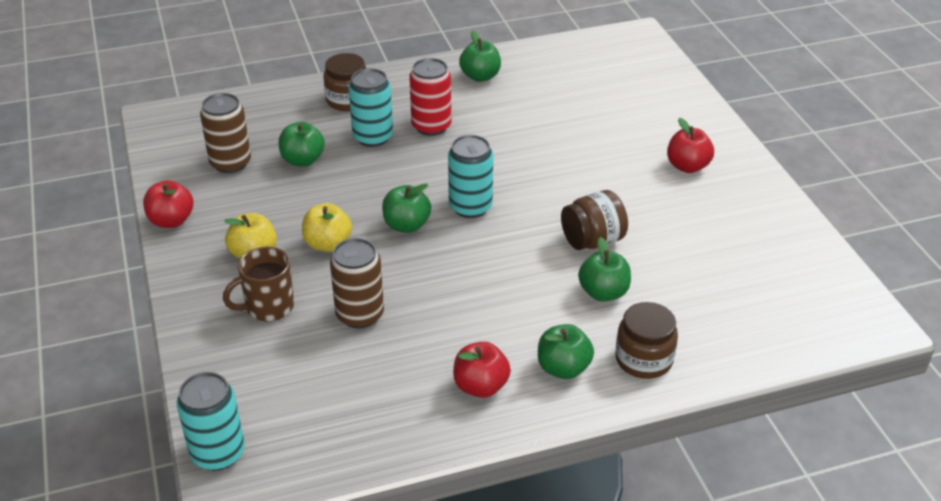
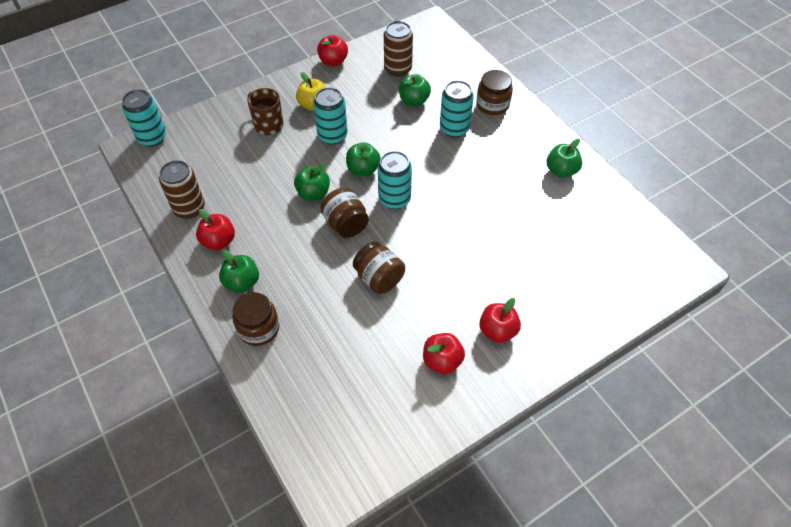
camera: 75 degrees right, 15 degrees up
(328, 244) = (332, 136): yellow apple -> turquoise can
(360, 315) = (271, 168): brown can -> brown can (189, 208)
(431, 126) = (481, 156): red can -> none
(496, 255) = (346, 224): none -> brown jar
(603, 292) = (323, 294): green apple -> green apple (313, 193)
(719, 212) = (442, 361): none -> red apple

